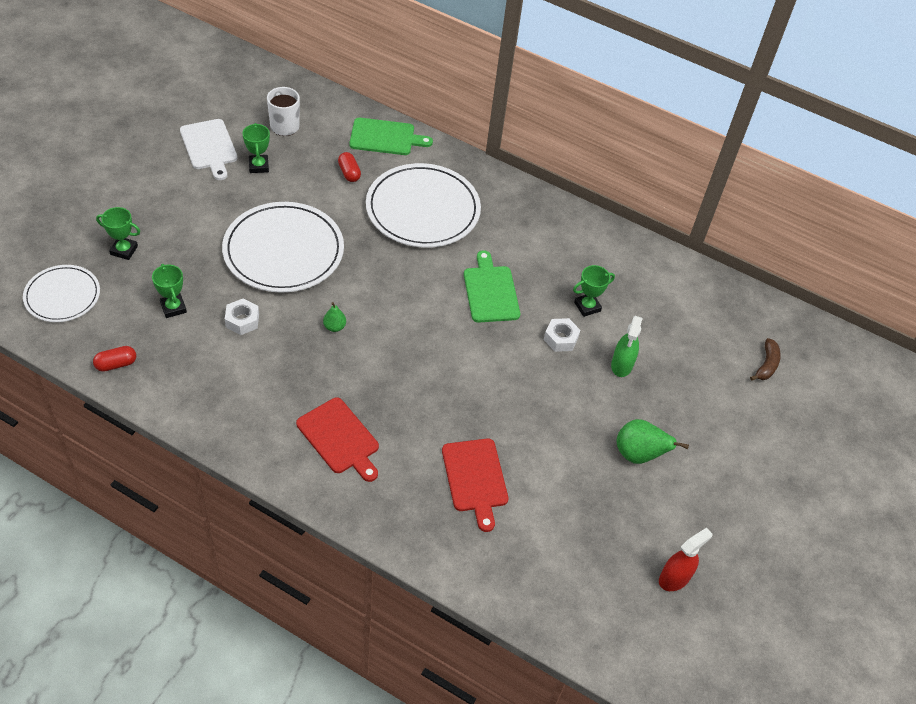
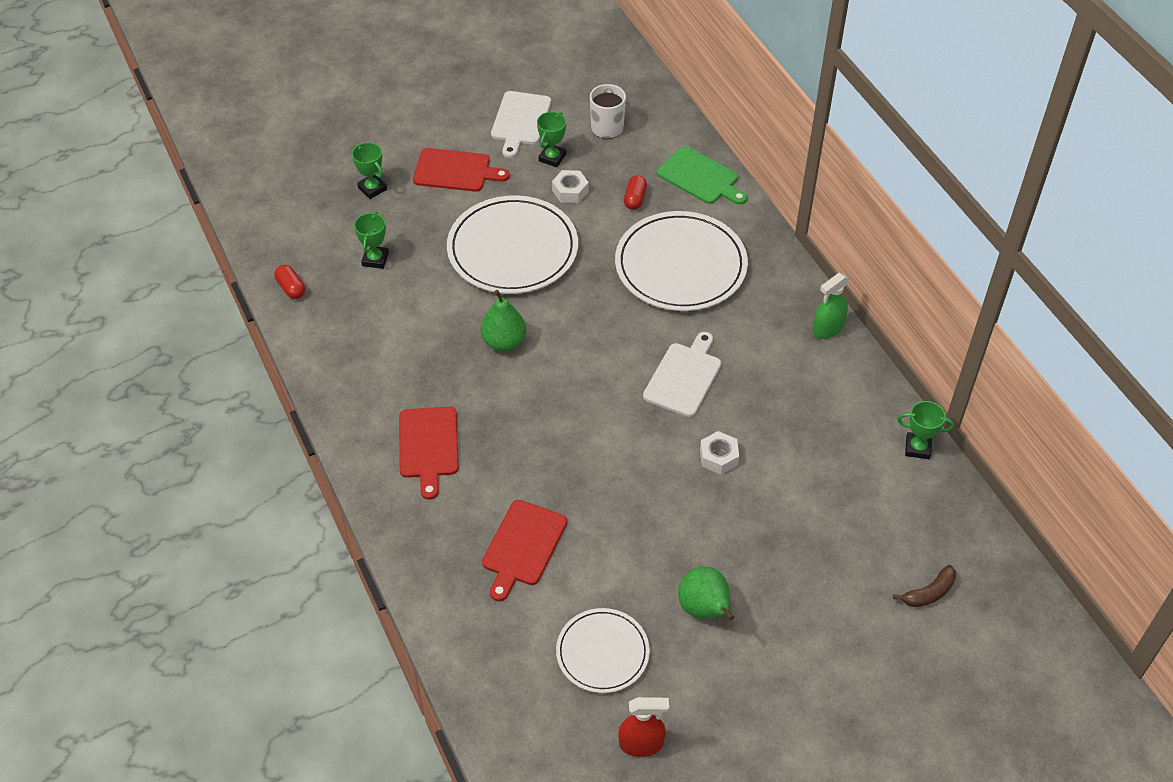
camera: 40 degrees right, 0 degrees up
(62, 296) = (292, 208): white plate -> white plate (602, 652)
(116, 364) = (291, 288): red capsule -> red capsule turned 45 degrees clockwise
(186, 207) = (455, 171): none -> red cutting board
(242, 320) = (425, 298): white nut -> white nut (570, 191)
(334, 327) = (504, 342): green pear -> green pear, size x1.81
(490, 291) = (684, 377): green cutting board -> white cutting board
(587, 306) = (774, 438): green trophy -> green trophy (917, 448)
(621, 365) = (762, 514): green spray bottle -> green spray bottle (827, 329)

